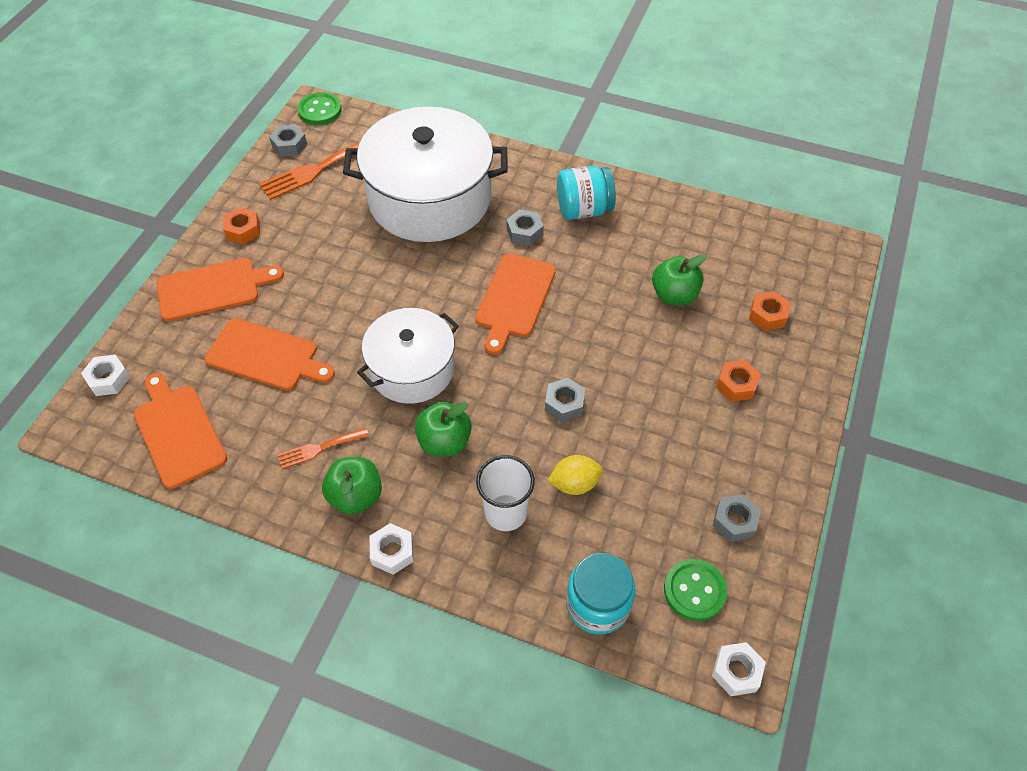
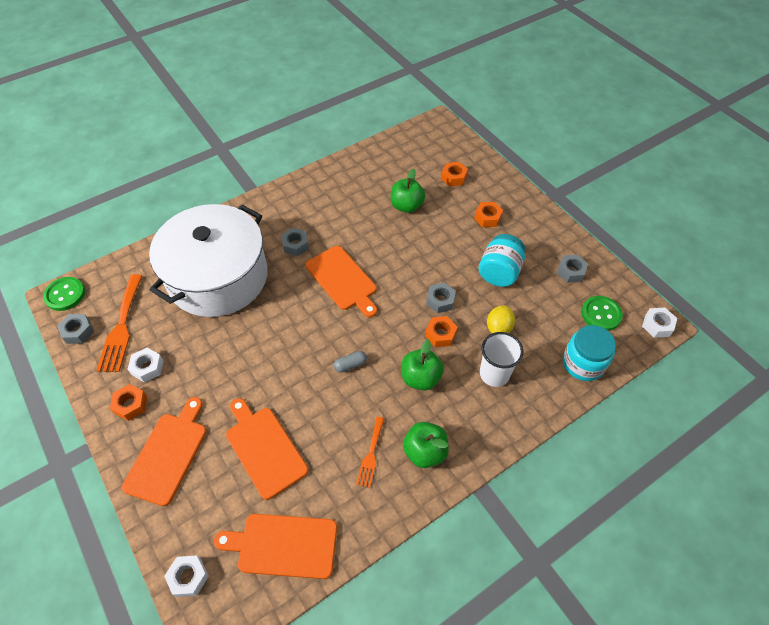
camera: 55 degrees left, 0 degrees up
(266, 356) = (264, 448): orange cutting board -> orange cutting board turned 90 degrees counterclockwise
(392, 552) = (481, 452): white nut -> white nut (147, 367)
(412, 369) = (350, 365): white pot -> grey capsule
(517, 429) = (440, 334): none -> orange nut
(583, 210) = (306, 207): turquoise jar -> turquoise jar (499, 272)

